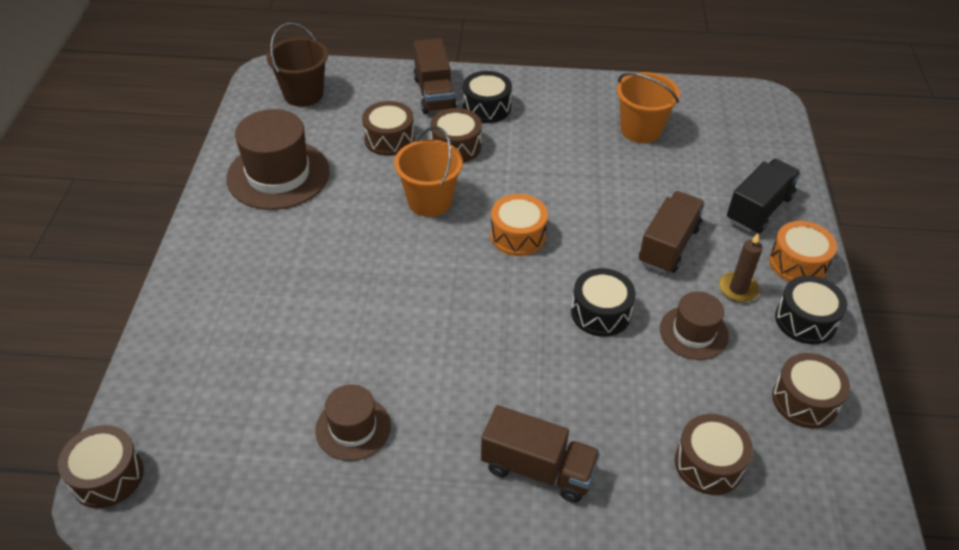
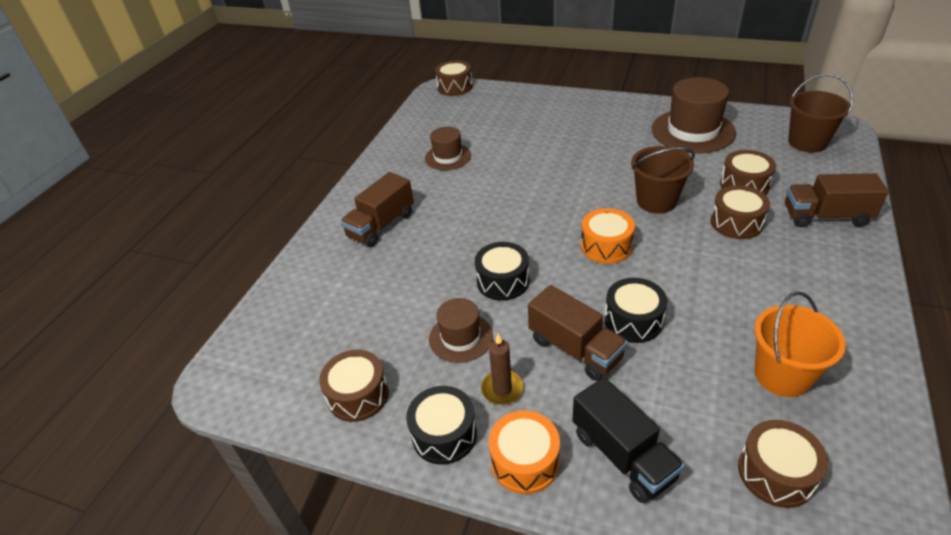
camera: 110 degrees right, 5 degrees down
(430, 201) = (656, 201): orange bucket -> brown bucket
(486, 107) = (807, 250): black drum -> black drum (633, 320)
(709, 464) = (338, 311): brown drum -> brown drum (776, 473)

